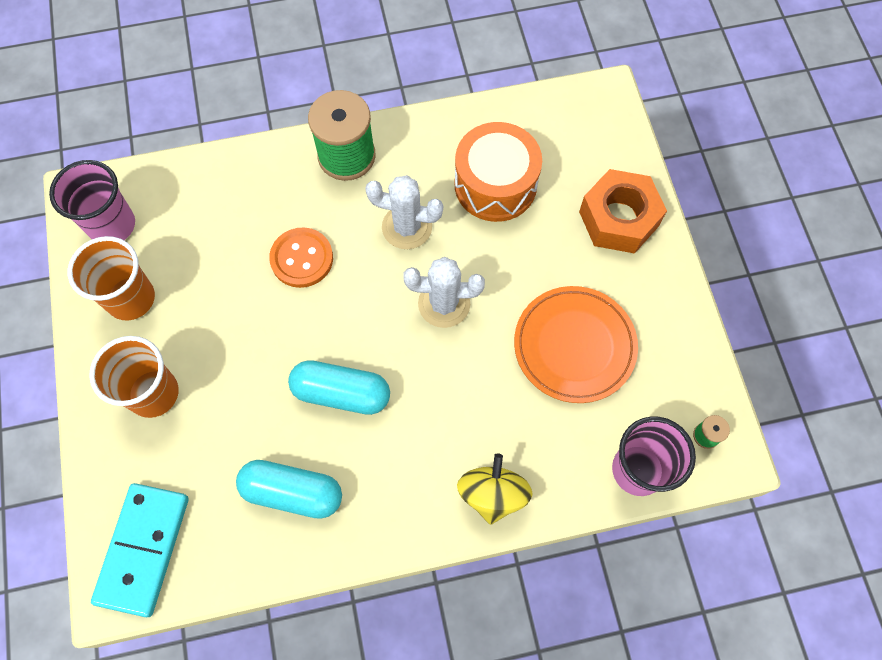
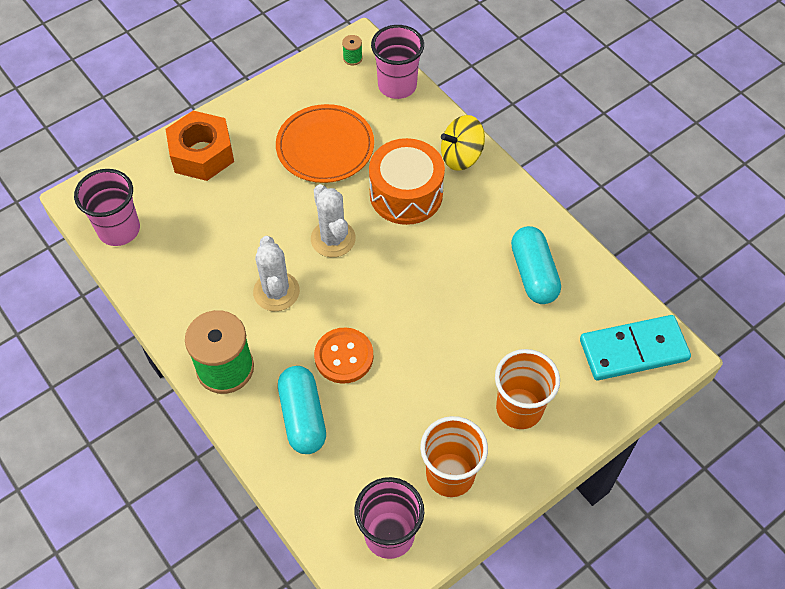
camera: 115 degrees left, 10 degrees down
(341, 393) = (442, 276): turquoise capsule -> turquoise capsule (303, 417)
(495, 185) = (206, 244): orange drum -> orange drum (406, 194)
(550, 116) = (119, 230): none -> pink cup

